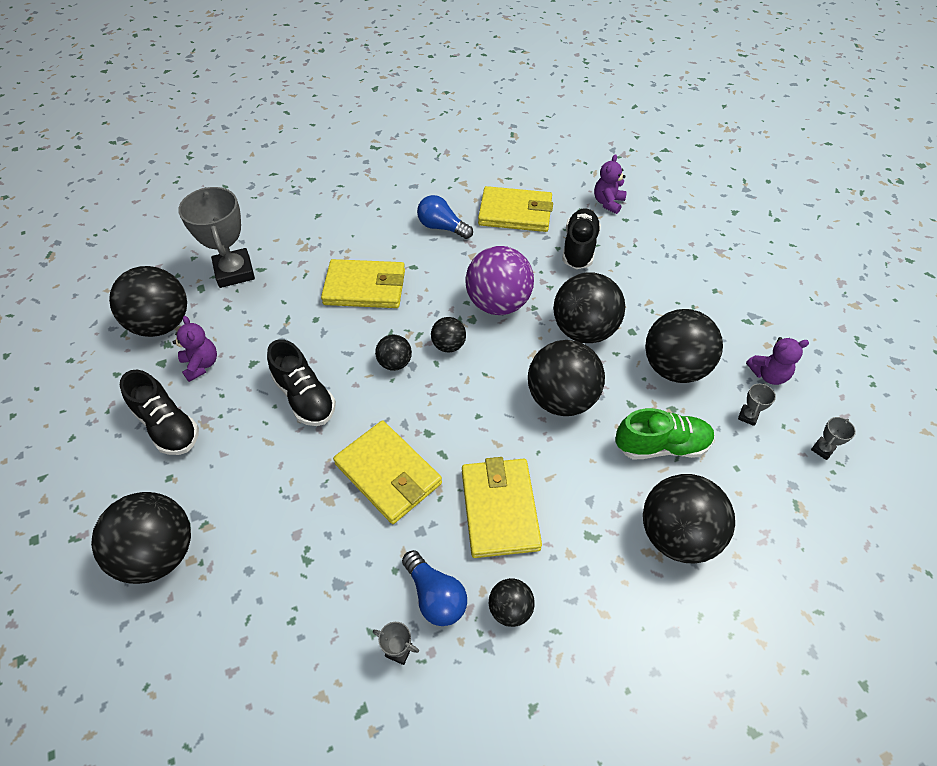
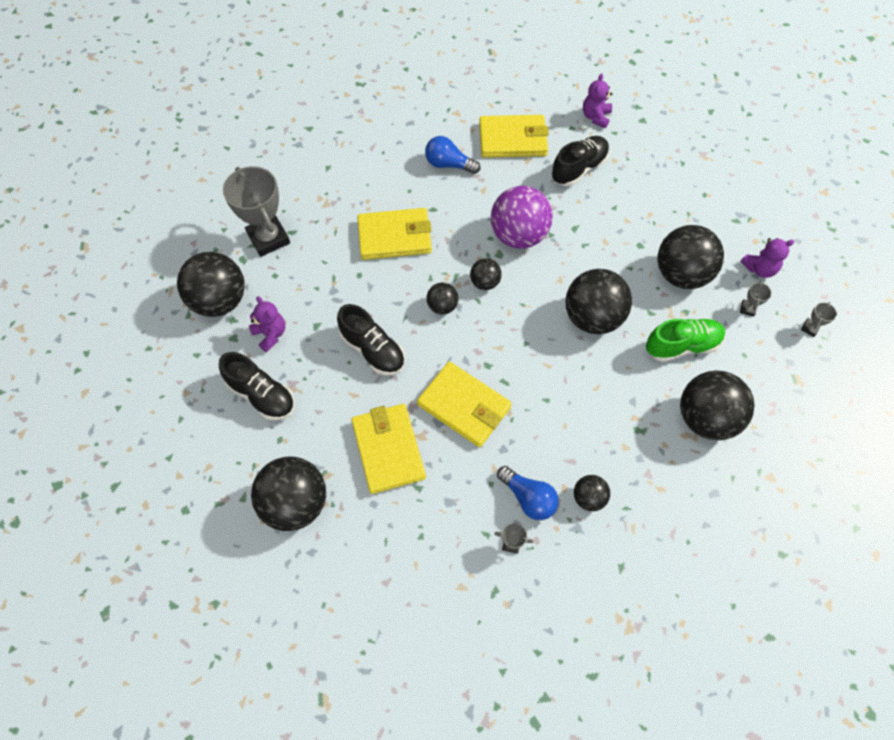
camera: 10 degrees left, 10 degrees up
(500, 509) = (562, 420): yellow wallet -> yellow wallet (388, 449)
(579, 248) = (578, 169): black shoe -> black shoe turned 45 degrees clockwise
(584, 330) = (599, 250): black ball -> none

